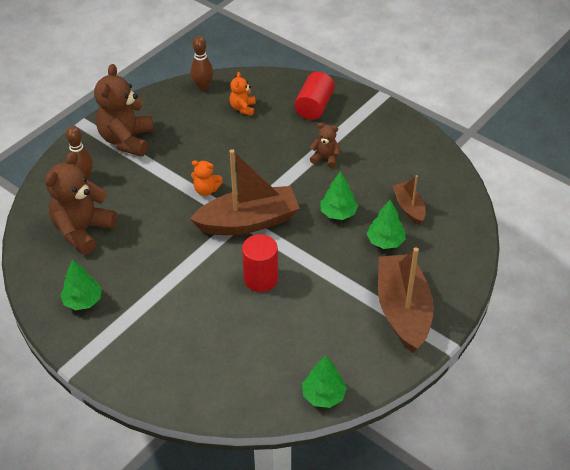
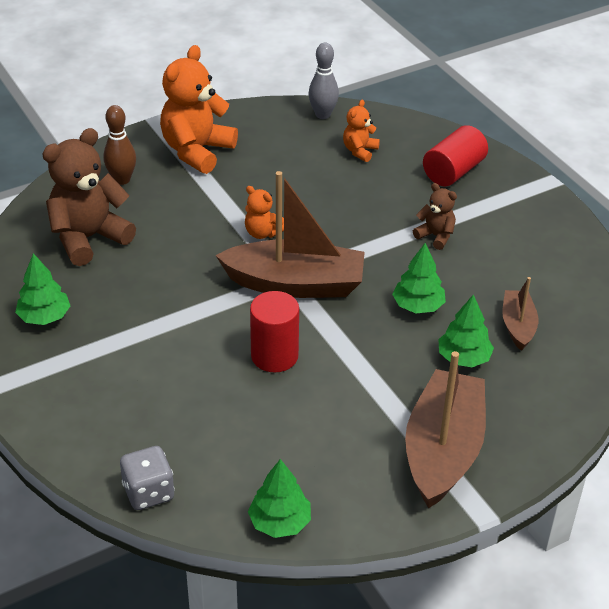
camera: 20 degrees right, 5 degrees down
(127, 140) = (197, 151): brown teddy bear -> orange teddy bear
(203, 87) = (323, 115): brown bowling pin -> grey bowling pin
(226, 404) = (148, 492): none -> grey dice

